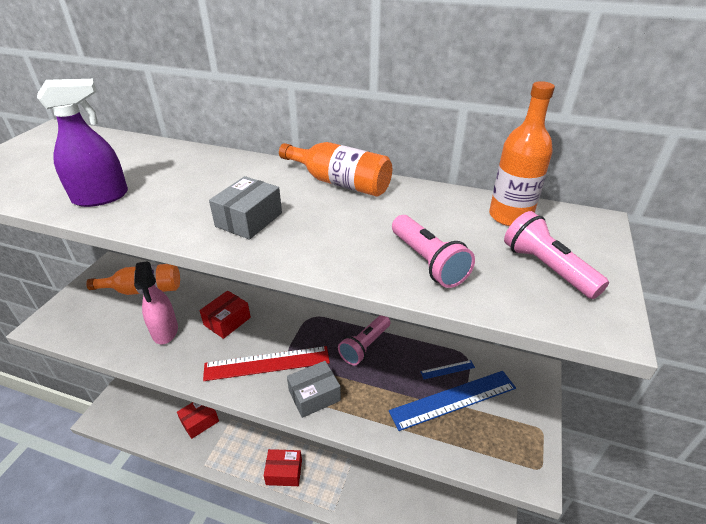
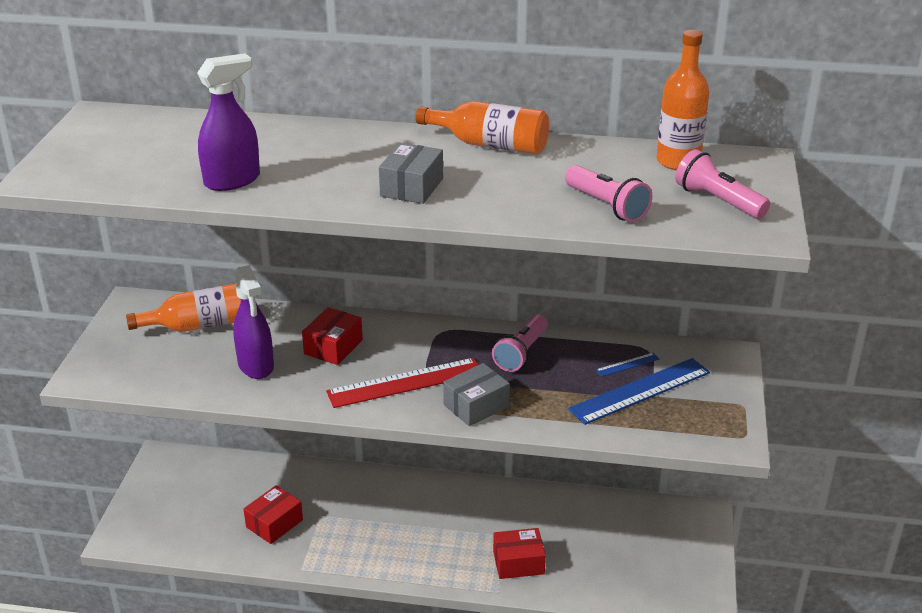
camera: 10 degrees left, 5 degrees down
(165, 331) = (256, 366): pink spray bottle -> purple spray bottle
(284, 472) = (417, 562): red box -> red box (518, 562)

